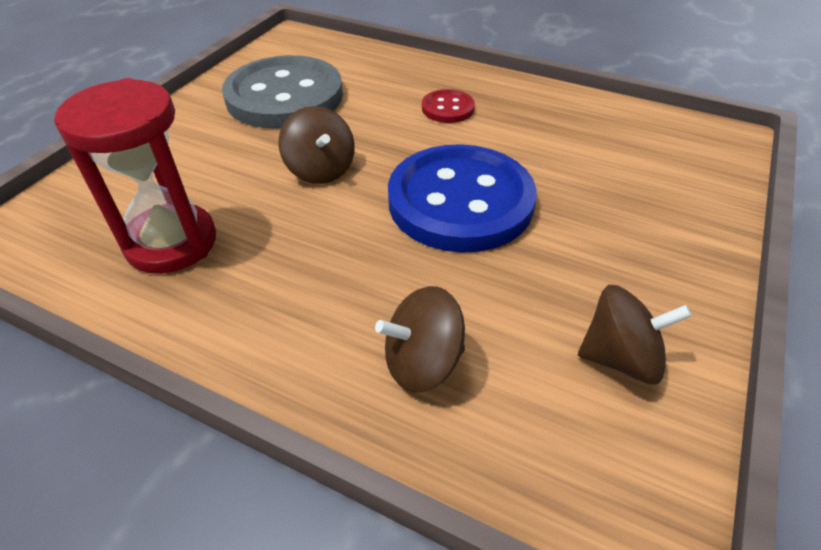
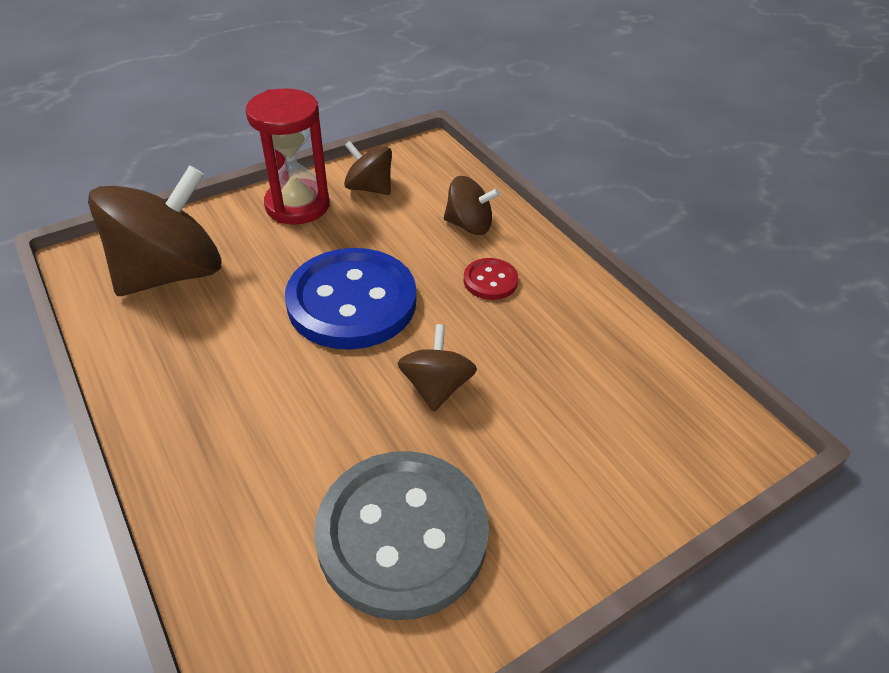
camera: 150 degrees left, 0 degrees up
(171, 242) = (596, 368): red hourglass -> red hourglass (297, 205)
(447, 108) = (247, 408): red button -> red button (490, 281)
(643, 156) = (171, 273): none -> brown spinning top

